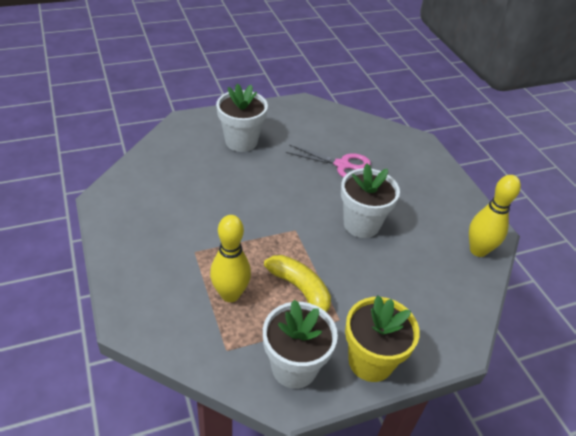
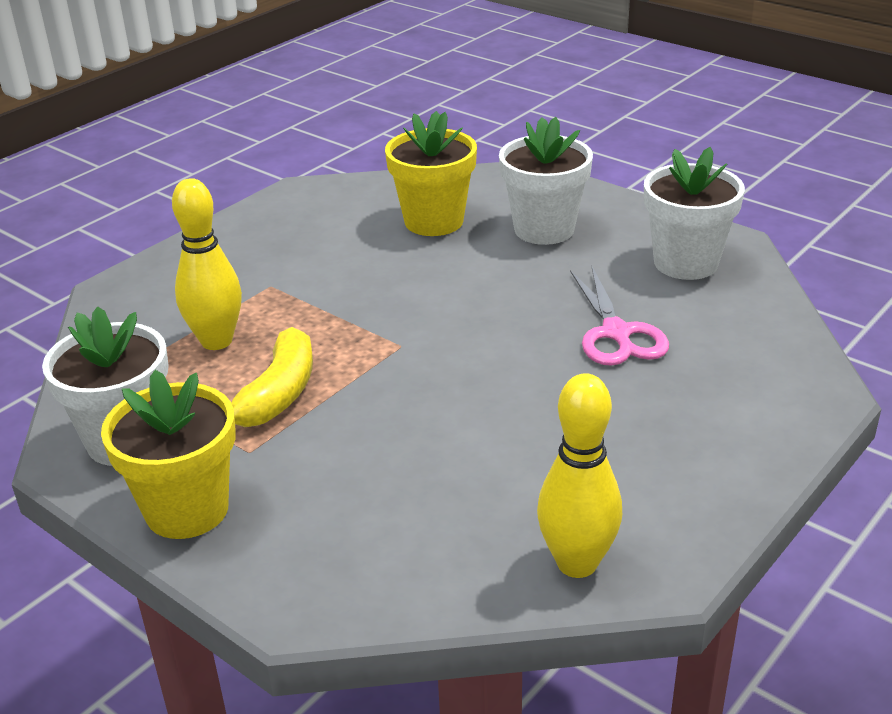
camera: 65 degrees right, 10 degrees down
(195, 168) = (434, 221): none -> yellow flower pot
(361, 224) = (487, 402): white flower pot -> white flower pot (685, 263)

